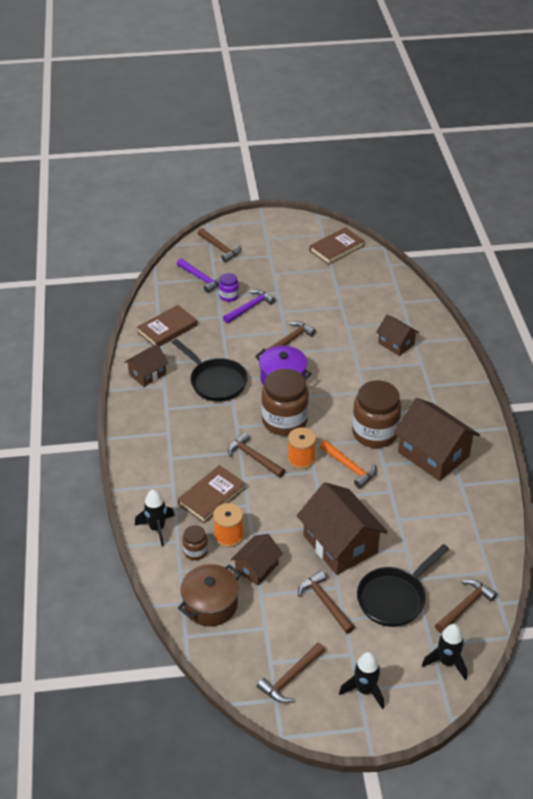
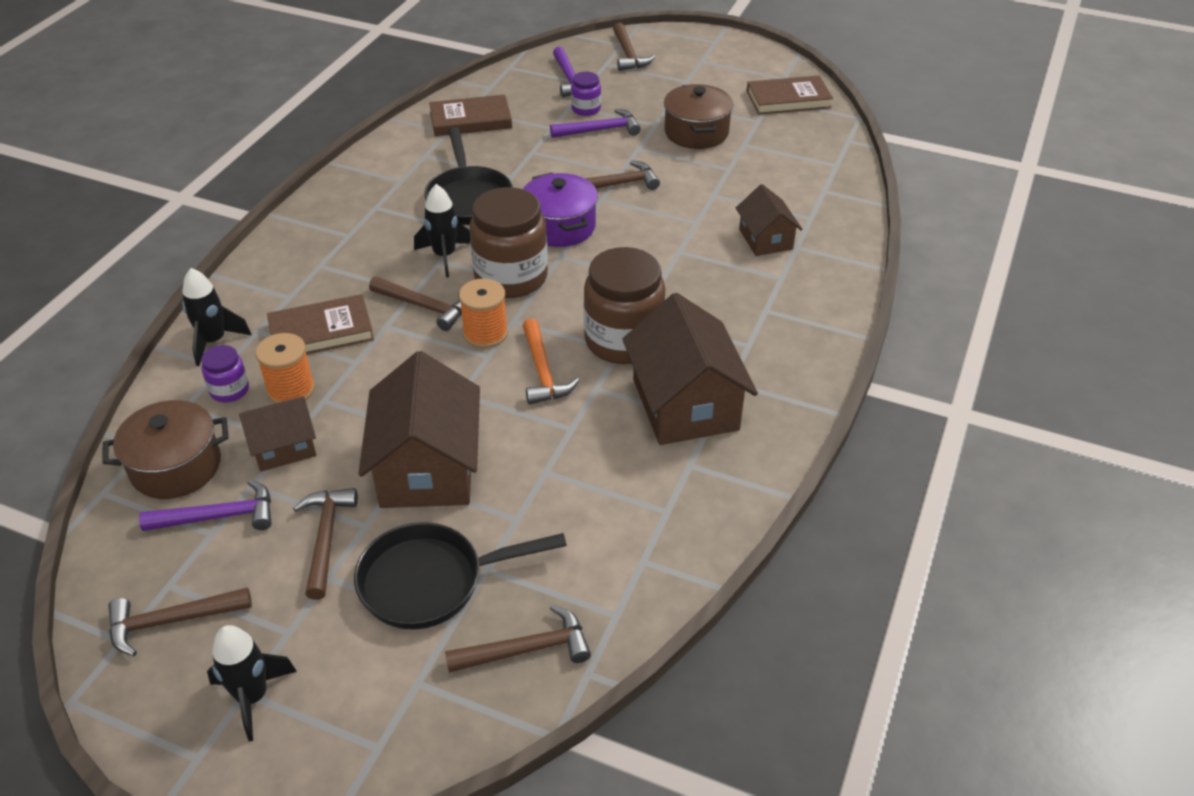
camera: 30 degrees right, 0 degrees up
(147, 374) = (394, 161): brown house -> none
(195, 551) = (229, 390): brown jar -> purple jar
(254, 458) = (424, 306): brown hammer -> brown hammer turned 135 degrees clockwise
(260, 618) = (218, 516): none -> purple hammer
(305, 289) = (696, 132): none -> brown pot
(446, 662) = (415, 722): black rocket -> black rocket (444, 256)

